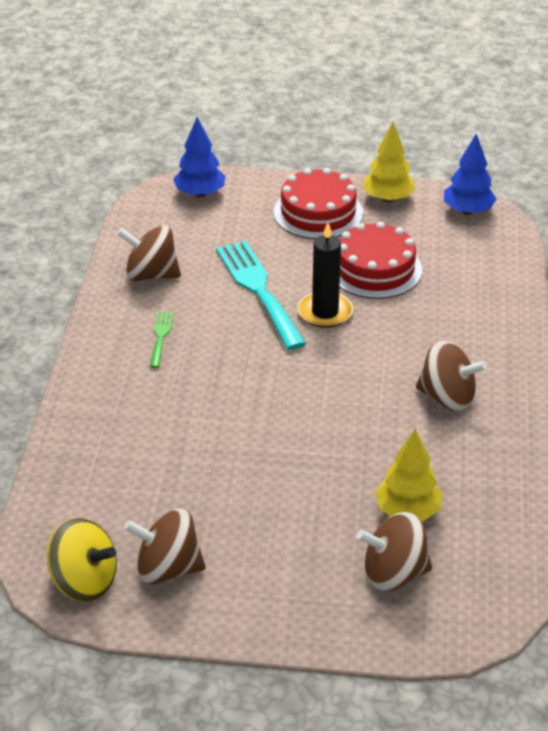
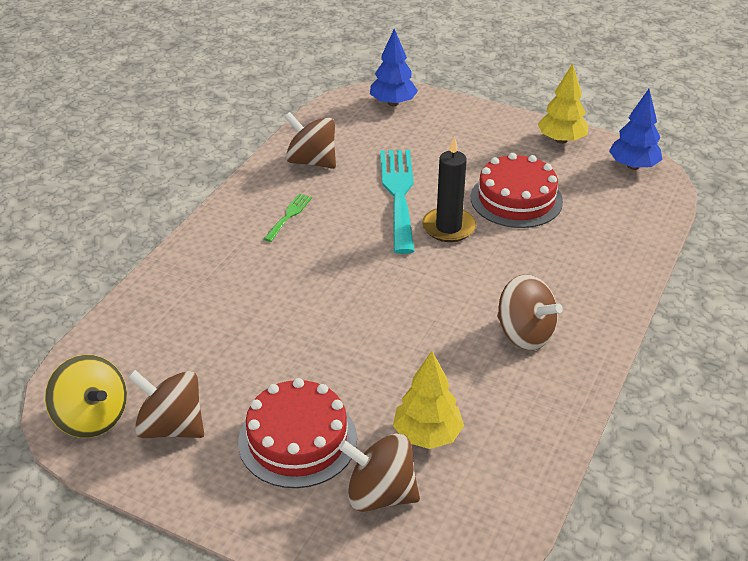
camera: 20 degrees right, 0 degrees up
(318, 212) = (489, 139): red cake -> red cake (297, 440)

